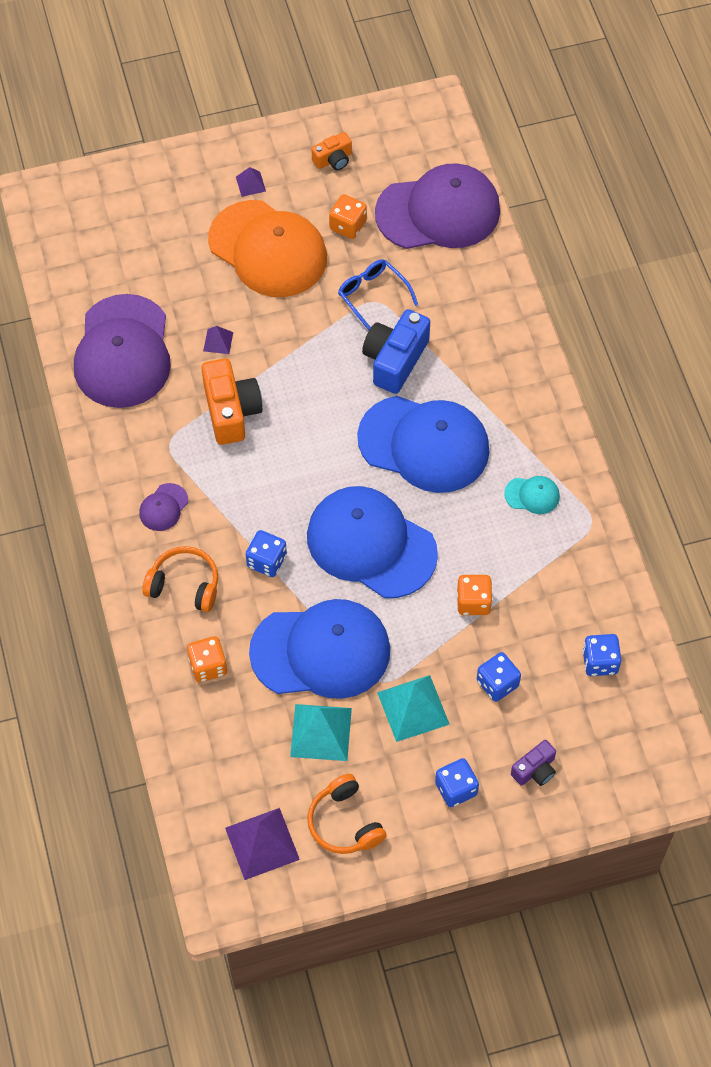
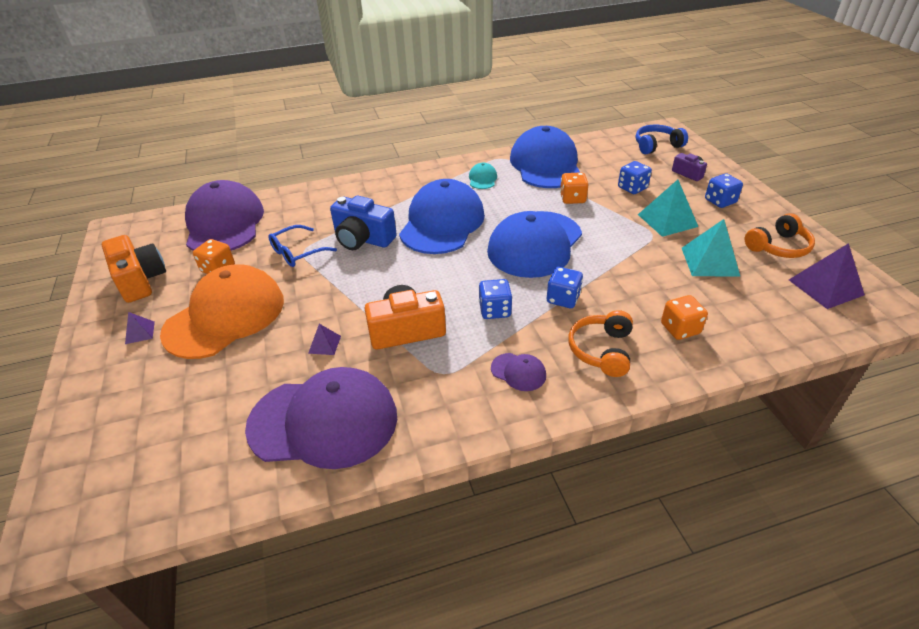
camera: 90 degrees left, 20 degrees down
(321, 651) = (638, 265): blue cap -> blue cap (545, 164)
(333, 160) = (140, 280): orange camera -> orange camera, size x1.80
(600, 662) = (601, 154): blue dice -> blue dice (495, 310)
(625, 748) = (656, 146): none -> blue headphones

